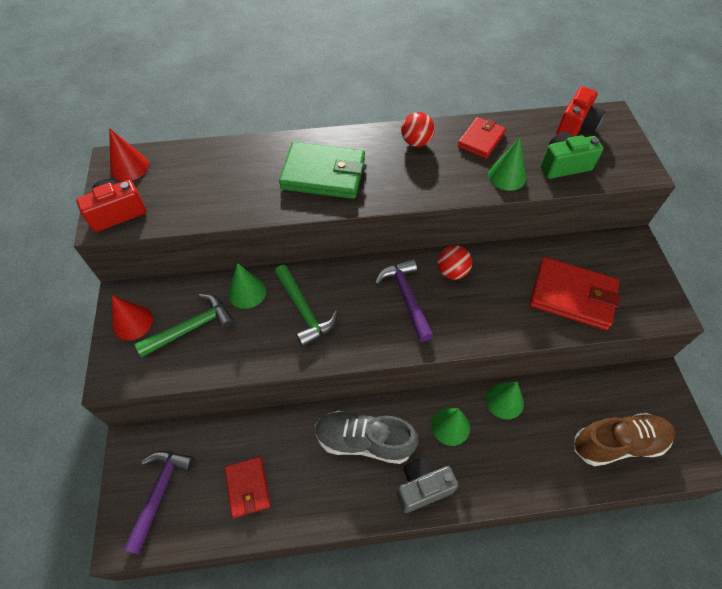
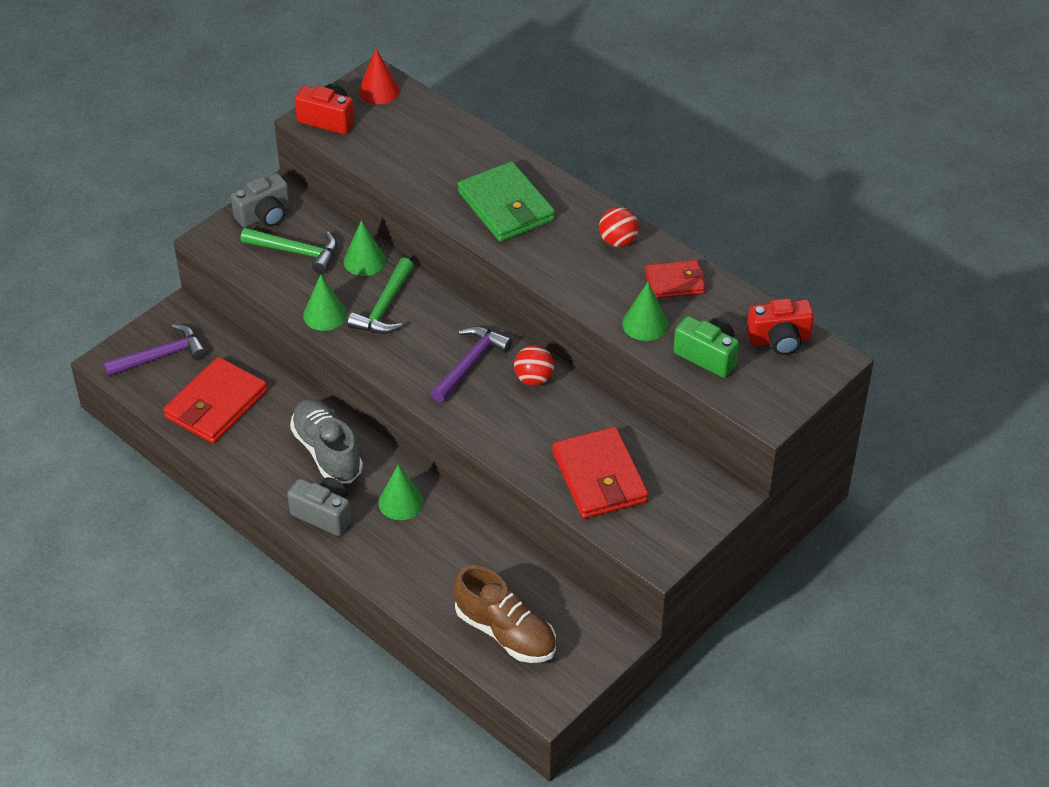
camera: 50 degrees right, 10 degrees down
(132, 322) = (264, 215): red cone -> grey camera
(248, 487) = (216, 404): red wallet -> red wallet, size x1.65
(504, 400) = (467, 527): green cone -> green cone (325, 315)

